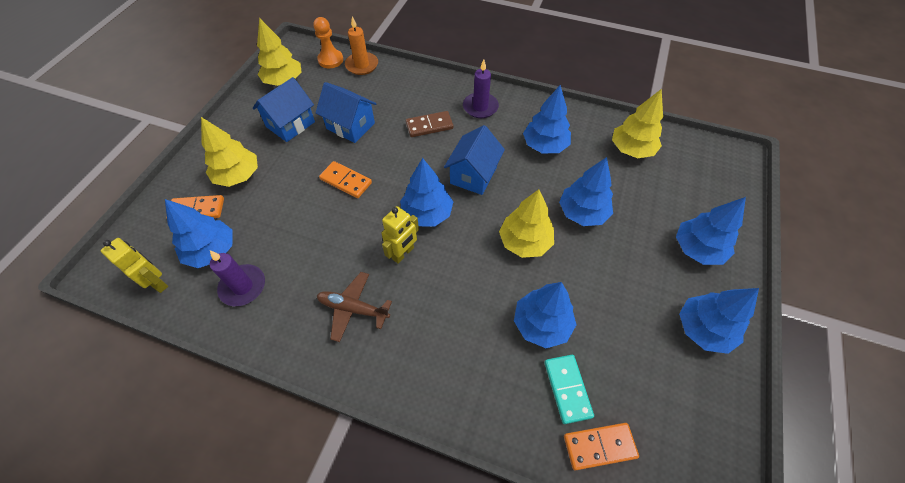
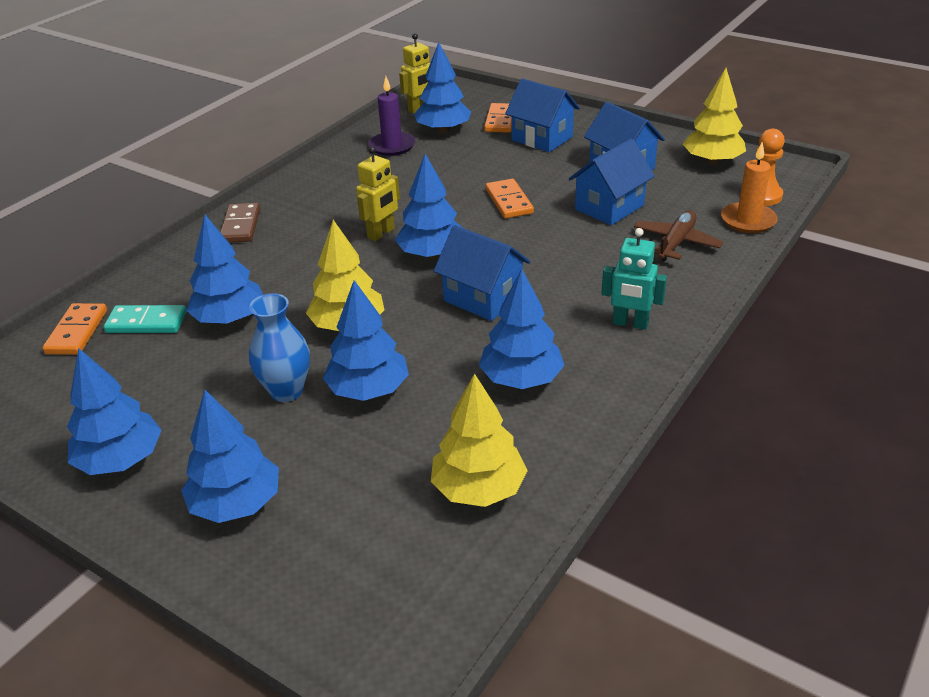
camera: 105 degrees right, 20 degrees down
(238, 175) = (542, 138): yellow tree -> blue house
(346, 181) = (509, 201): orange domino -> orange domino turned 60 degrees counterclockwise
(353, 309) = (330, 201): brown plane -> brown plane (676, 243)
(403, 253) = (381, 233): yellow robot -> yellow robot turned 105 degrees counterclockwise
(429, 126) = (595, 270): brown domino -> brown domino (241, 226)
(480, 107) = (630, 324): purple candle -> turquoise robot
(601, 256) = (286, 391): none -> blue vase

